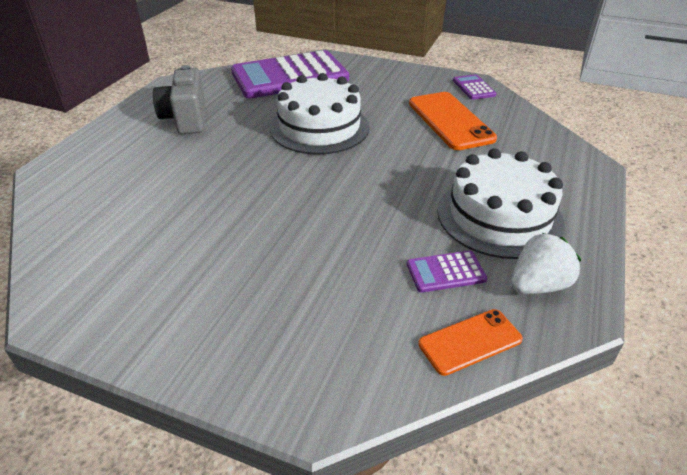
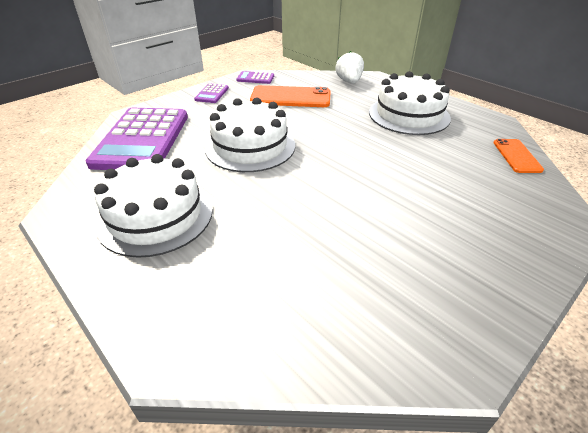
camera: 65 degrees left, 0 degrees up
(186, 119) = (155, 216): grey camera -> white cake
(445, 272) = (455, 146): purple calculator -> purple calculator (212, 94)
(538, 285) = (474, 124): white strawberry -> white strawberry (349, 82)

